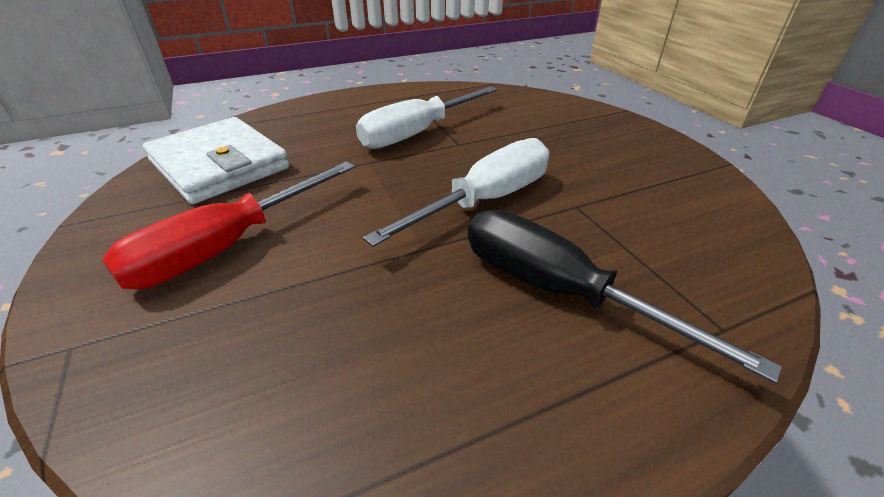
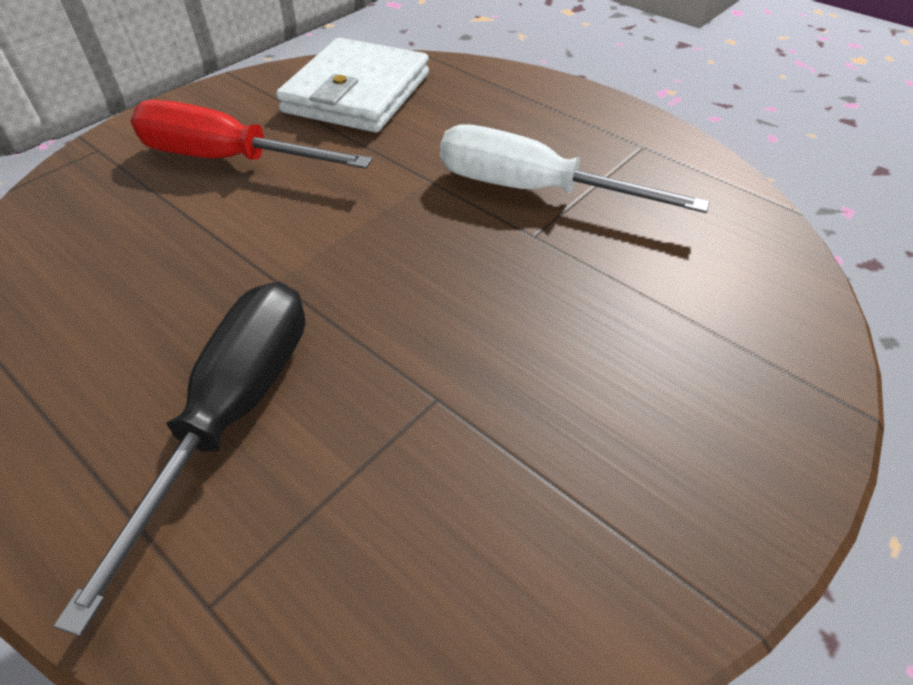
camera: 65 degrees right, 10 degrees up
(485, 200) = (396, 301): white screwdriver -> none

